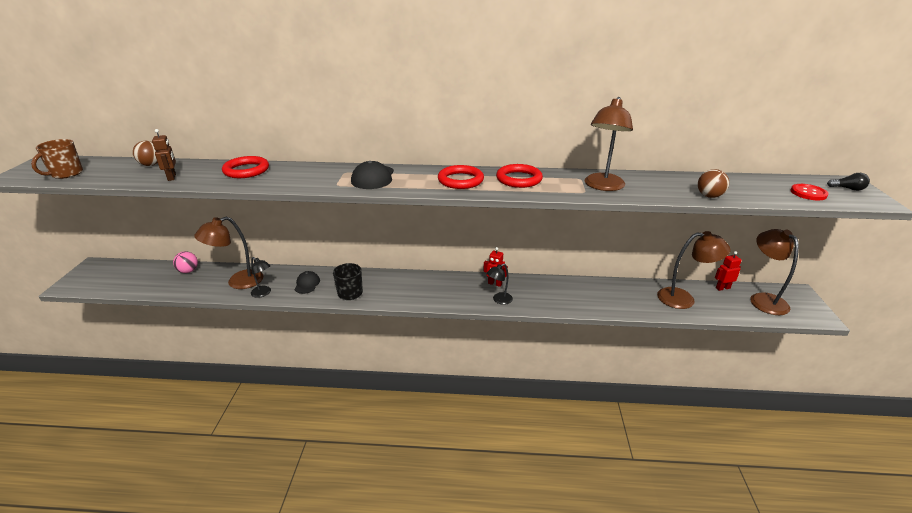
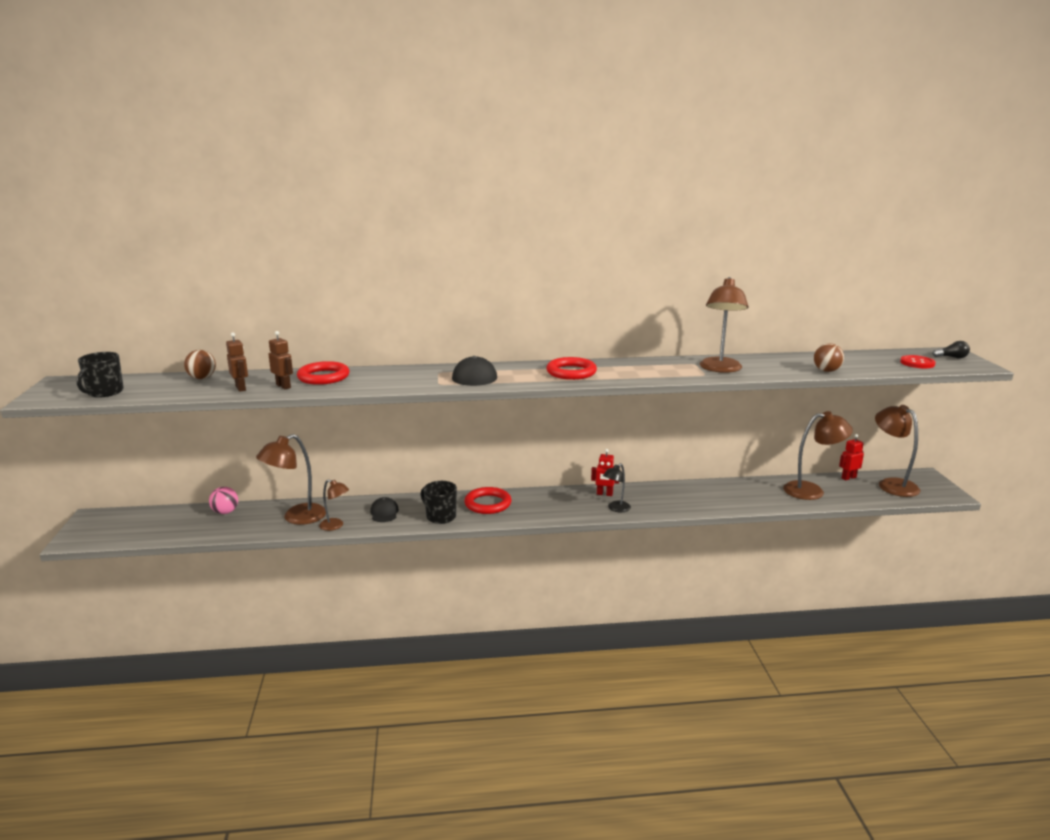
camera: 10 degrees left, 10 degrees down
(66, 174) = (105, 392): brown mug -> black mug
(207, 178) = (283, 386): none -> brown robot
(263, 293) = (335, 526): black lamp -> brown lamp
(519, 179) = (632, 368): red ring -> red ring (488, 504)

